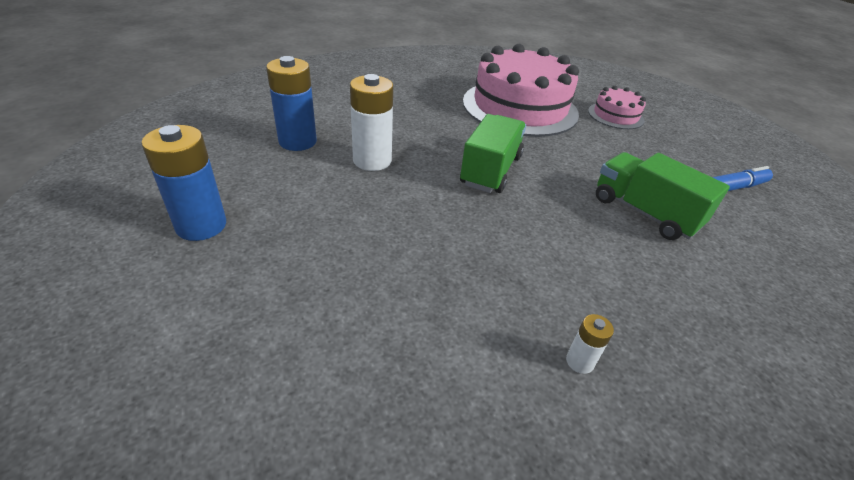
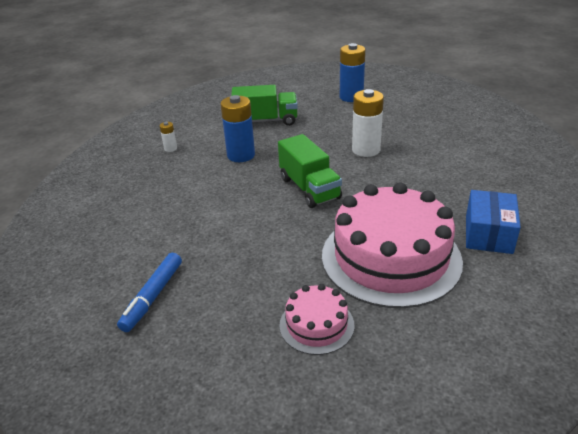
camera: 135 degrees right, 5 degrees down
(297, 141) = (413, 132): blue battery -> blue battery (241, 155)
(442, 81) = (488, 234): none -> blue box
(644, 212) = (197, 227): green truck -> green truck (266, 121)

